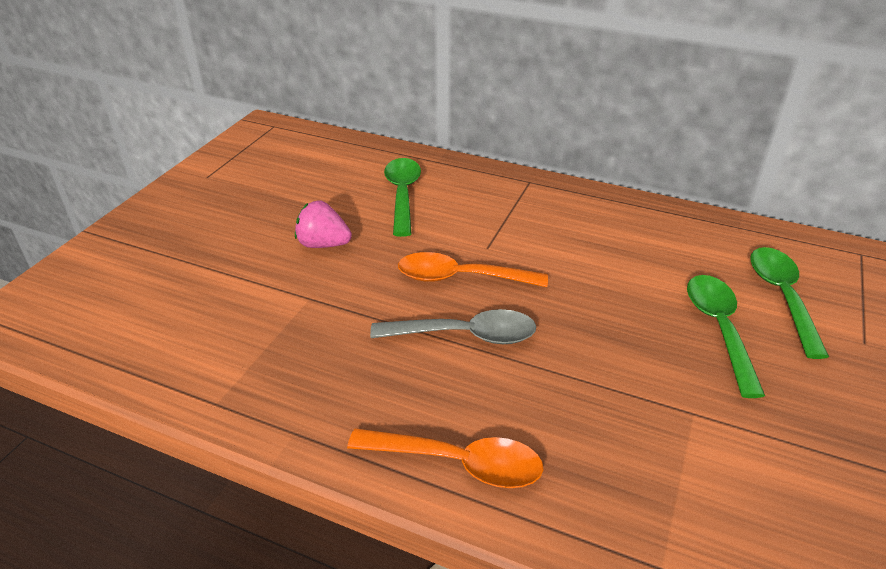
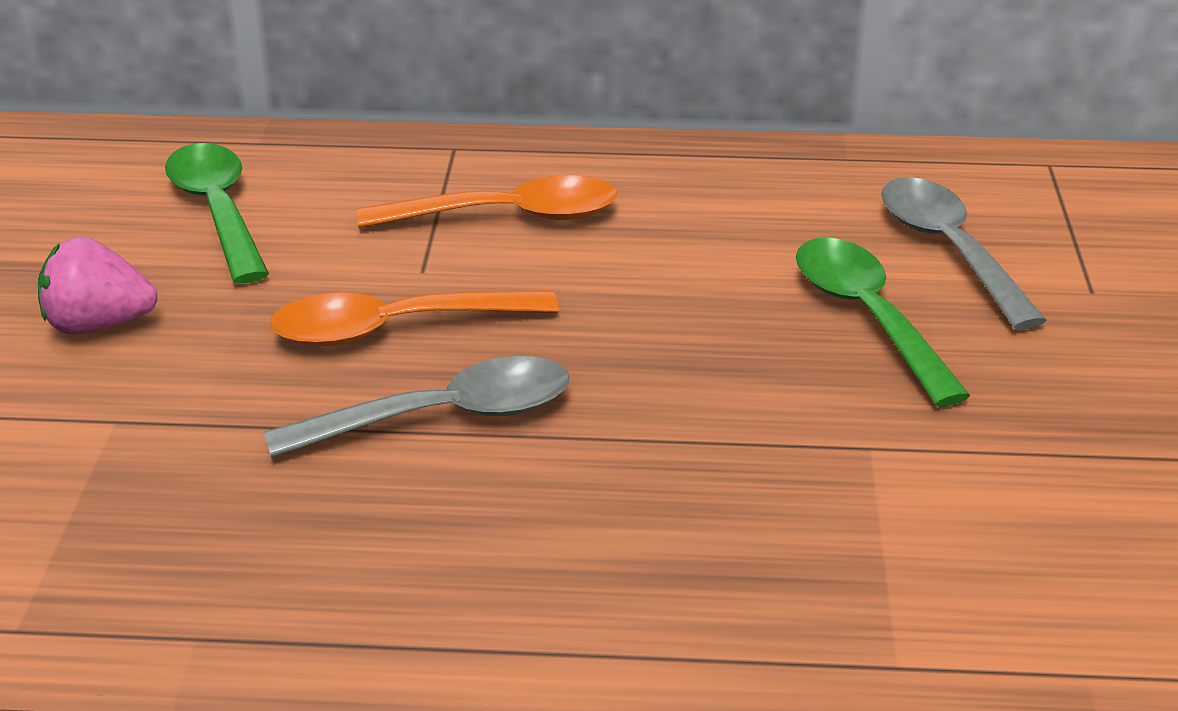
camera: 20 degrees left, 5 degrees down
(458, 463) = (517, 609): orange spoon -> orange spoon (508, 217)
(782, 296) = (949, 250): green spoon -> grey spoon

